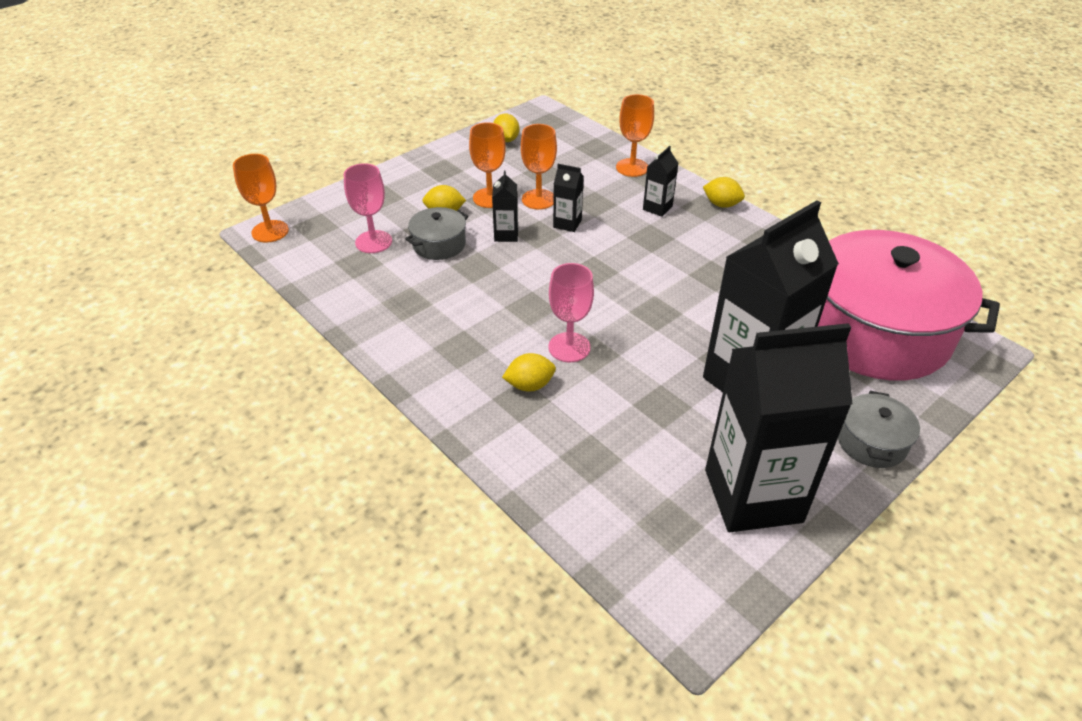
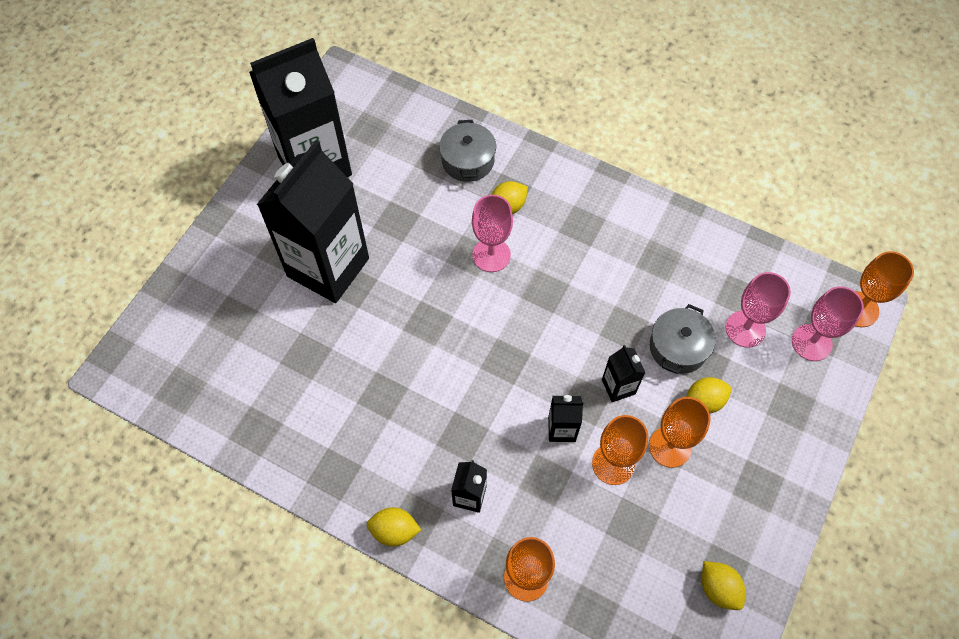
camera: 160 degrees right, 20 degrees up
(329, 223) = (811, 342): none -> pink goblet
(871, 442) = (227, 236): grey pot -> grey pot (468, 160)
(875, 331) = (216, 363): pink pot -> none

